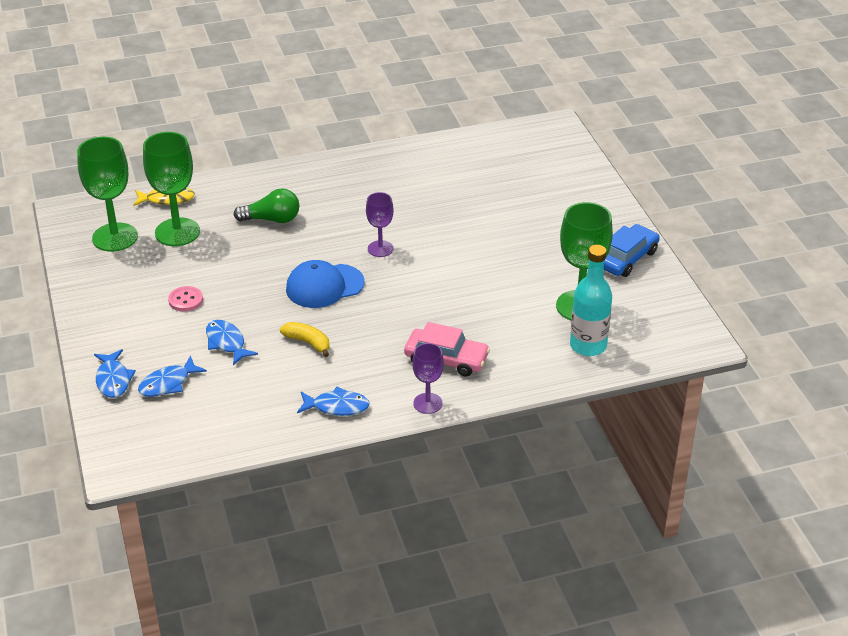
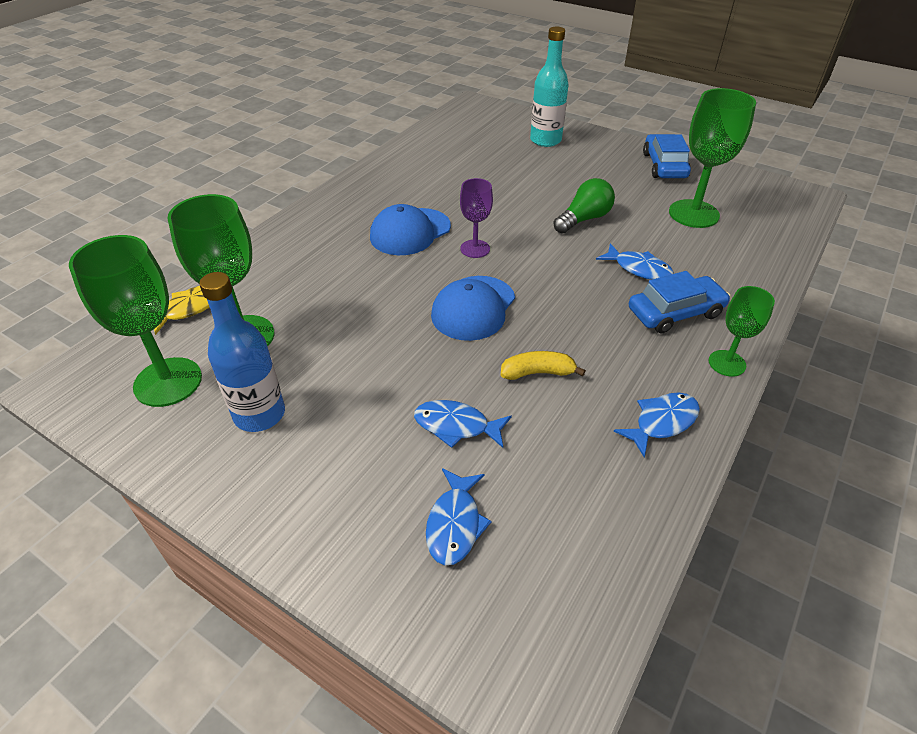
camera: 40 degrees left, 5 degrees up
(113, 380) = (379, 570): blue fish -> blue fish (639, 269)
(139, 280) = (259, 414): none -> blue bottle
(185, 300) = (346, 405): pink button -> none
(272, 219) = (335, 273): green light bulb -> green light bulb (584, 219)
(354, 214) = (410, 232): none -> blue cap
(427, 403) = (727, 363): purple goblet -> green goblet
(446, 359) = (675, 312): pink car -> blue car
(588, 346) = (749, 239): turquoise bottle -> turquoise bottle (545, 140)

